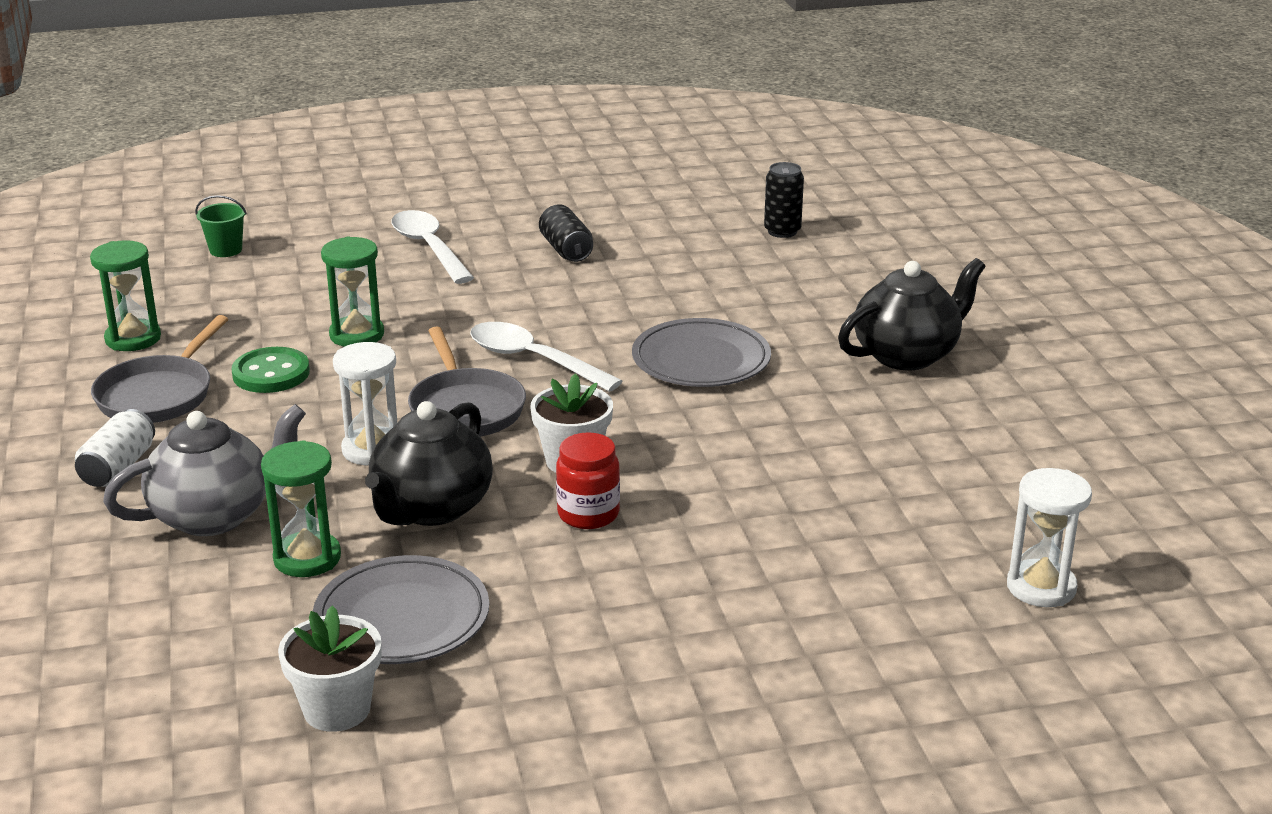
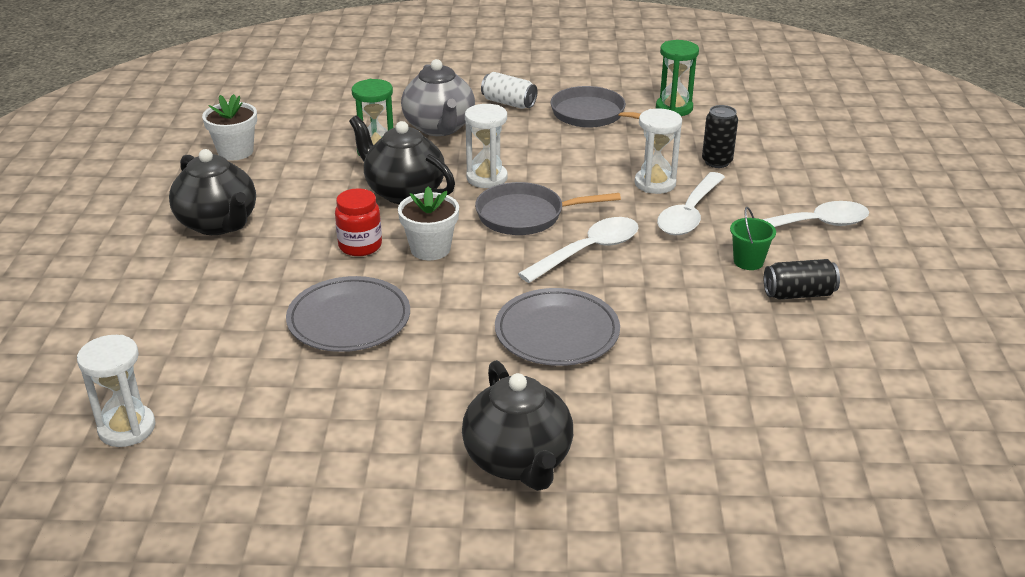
camera: 105 degrees right, 5 degrees up
(226, 250) = (815, 142): green bucket -> green bucket (748, 261)
(271, 373) = (607, 150): green button -> none
(357, 335) = (655, 183): green hourglass -> white hourglass
(402, 617) = (298, 174): grey plate -> grey plate (349, 319)
(426, 310) = (689, 214): none -> white spoon
(580, 655) = (218, 224): none -> black teapot
(782, 231) = (833, 443): black can -> black can (717, 162)

